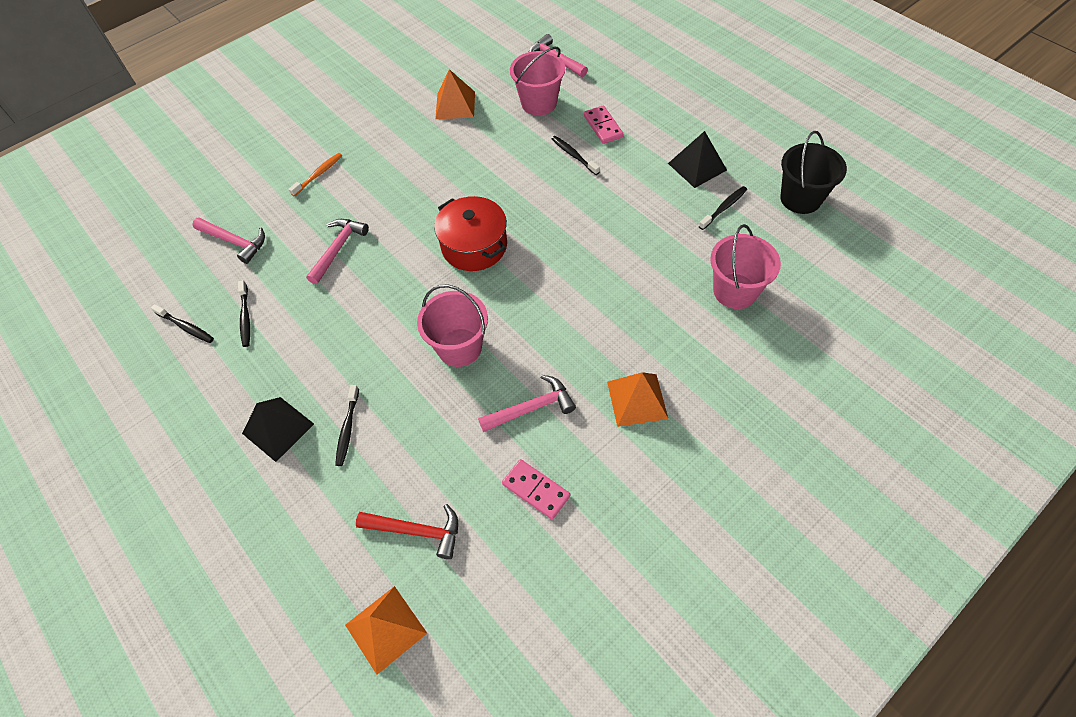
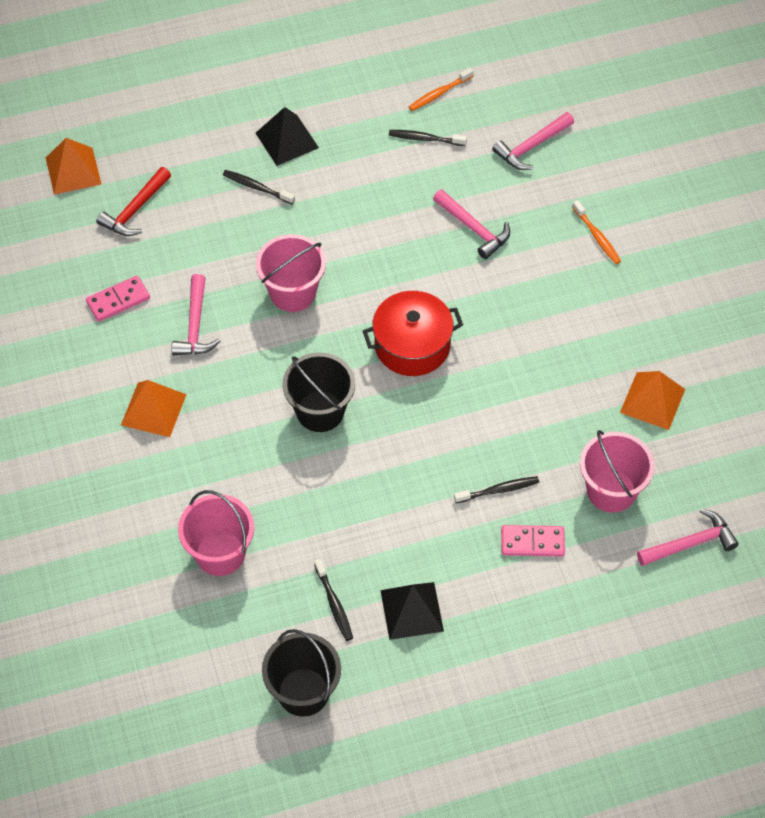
camera: 110 degrees right, 0 degrees up
(186, 327) = (439, 93): black toothbrush -> orange toothbrush
(568, 280) = (320, 411): none -> black bucket

